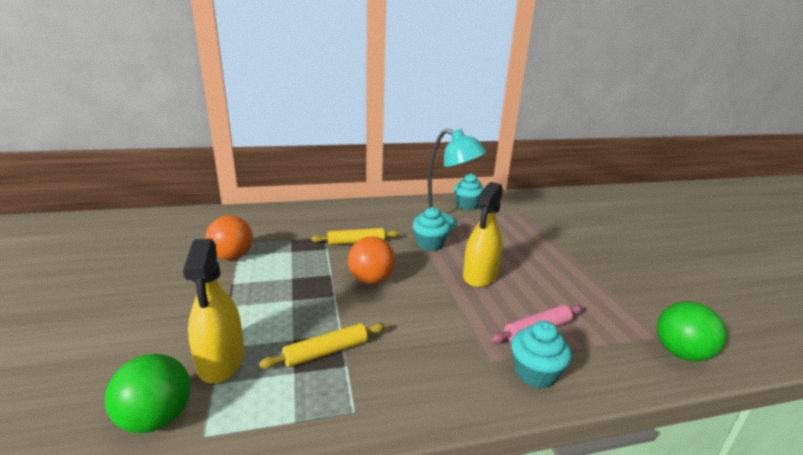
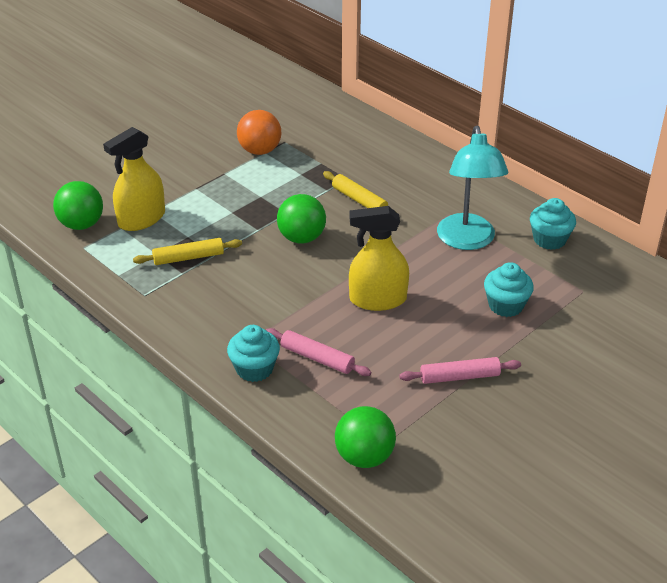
camera: 60 degrees right, 15 degrees up
(326, 351) = (188, 257): yellow rolling pin -> yellow rolling pin turned 45 degrees counterclockwise
(371, 280) = (301, 238): orange ball -> green ball
(430, 244) = (408, 247): turquoise cupcake -> turquoise cupcake (505, 305)
(589, 277) = (459, 377): none -> pink rolling pin

